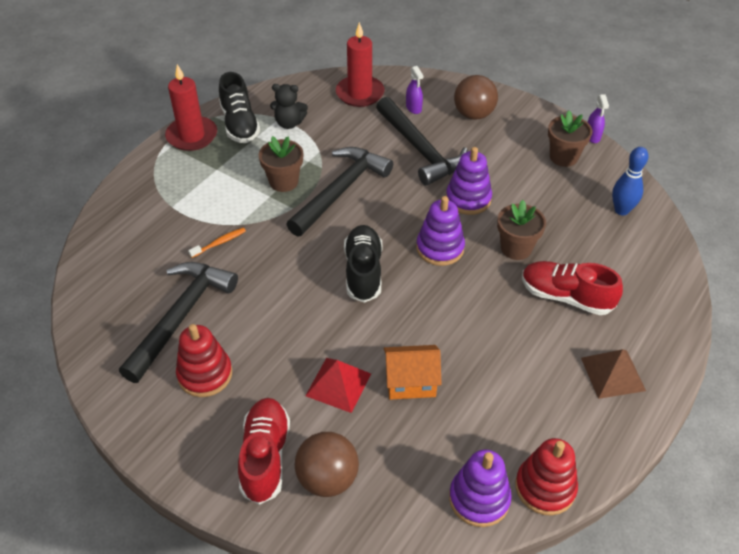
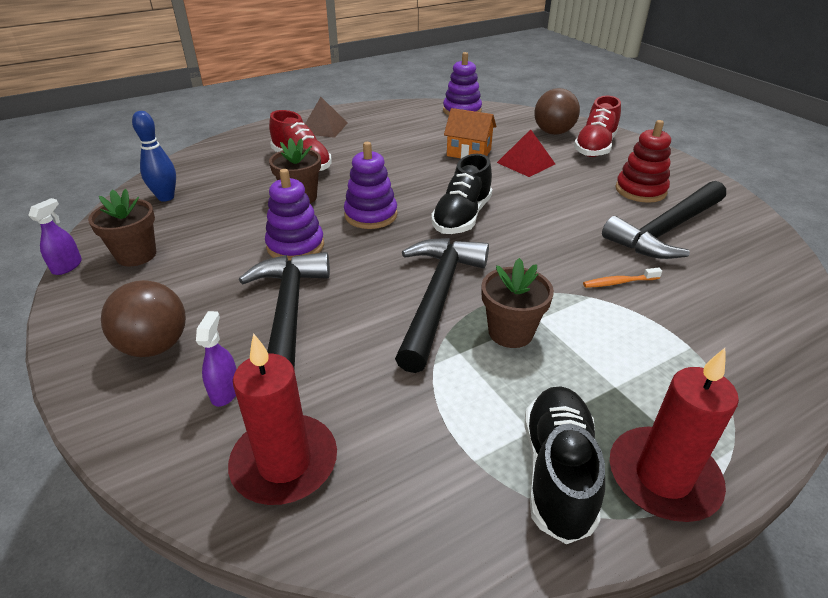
camera: 155 degrees left, 10 degrees down
(289, 123) = (459, 438): black teddy bear -> none
(340, 191) = (437, 297): black hammer -> black hammer turned 135 degrees clockwise
(545, 487) = (420, 107): red stacking toy -> none

